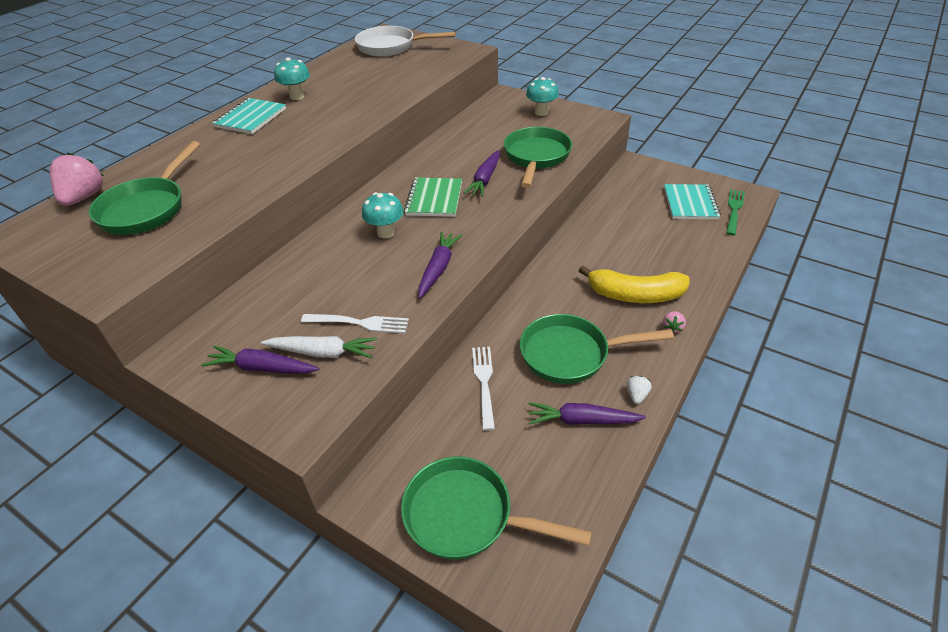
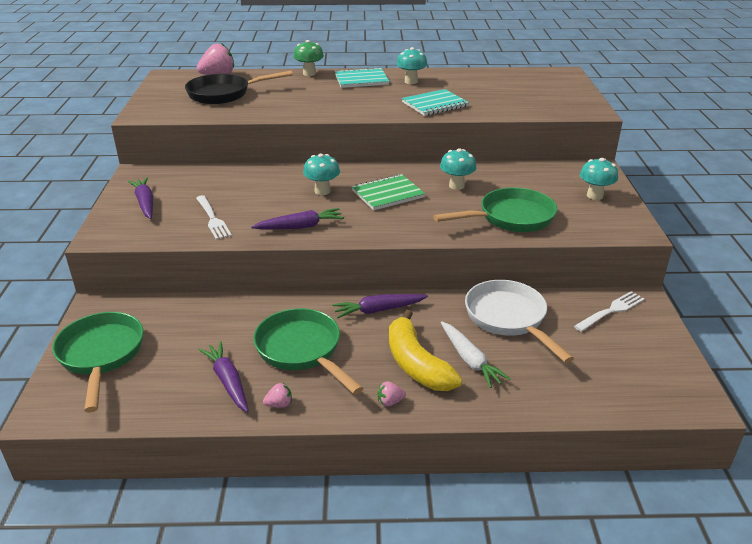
camera: 55 degrees right, 10 degrees down
(147, 208) = (224, 94): green pan -> black pan
(184, 140) = (309, 73): none -> green mushroom
(323, 352) = (173, 217): white carrot -> white carrot (470, 360)
(391, 47) = (541, 83): white pan -> white pan (508, 319)
(460, 161) = (456, 186): none -> turquoise mushroom
(484, 383) = (234, 317): white fork -> white fork (611, 311)
(485, 179) = (443, 205): purple carrot -> purple carrot (378, 310)
(636, 395) = (279, 404): white strawberry -> pink strawberry
(690, 203) = (616, 359): turquoise notebook -> turquoise notebook (435, 104)
(734, 210) = (647, 396): green fork -> none

